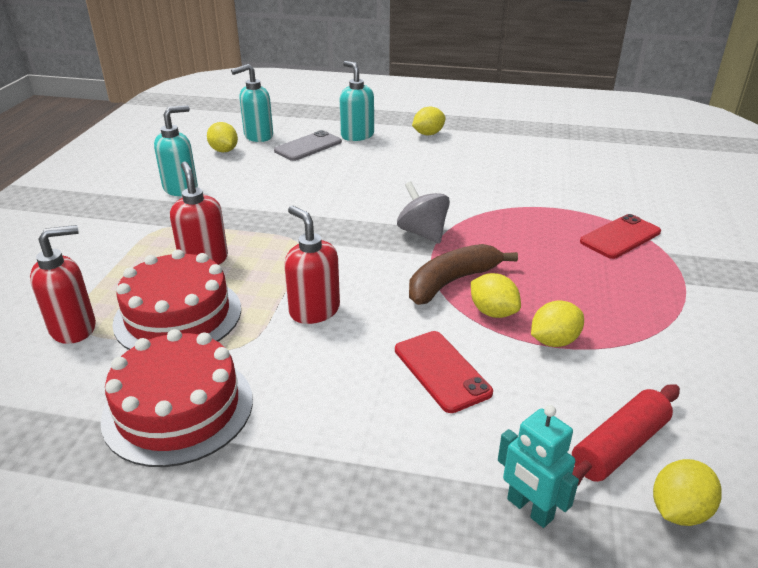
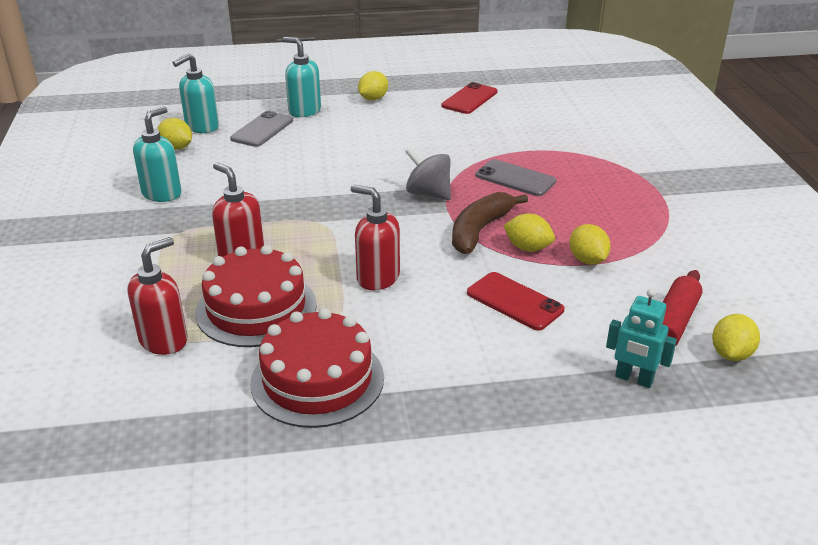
camera: 20 degrees left, 0 degrees up
(523, 234) = (515, 178): none -> grey phone
(554, 341) = (587, 260): yellow lemon -> yellow lemon turned 60 degrees counterclockwise
(620, 237) = (595, 166): red phone -> red phone (469, 99)

